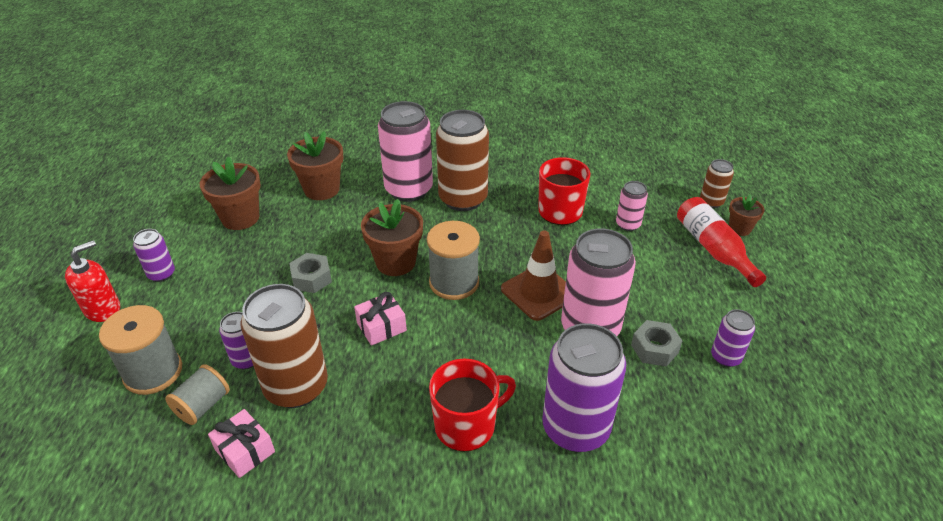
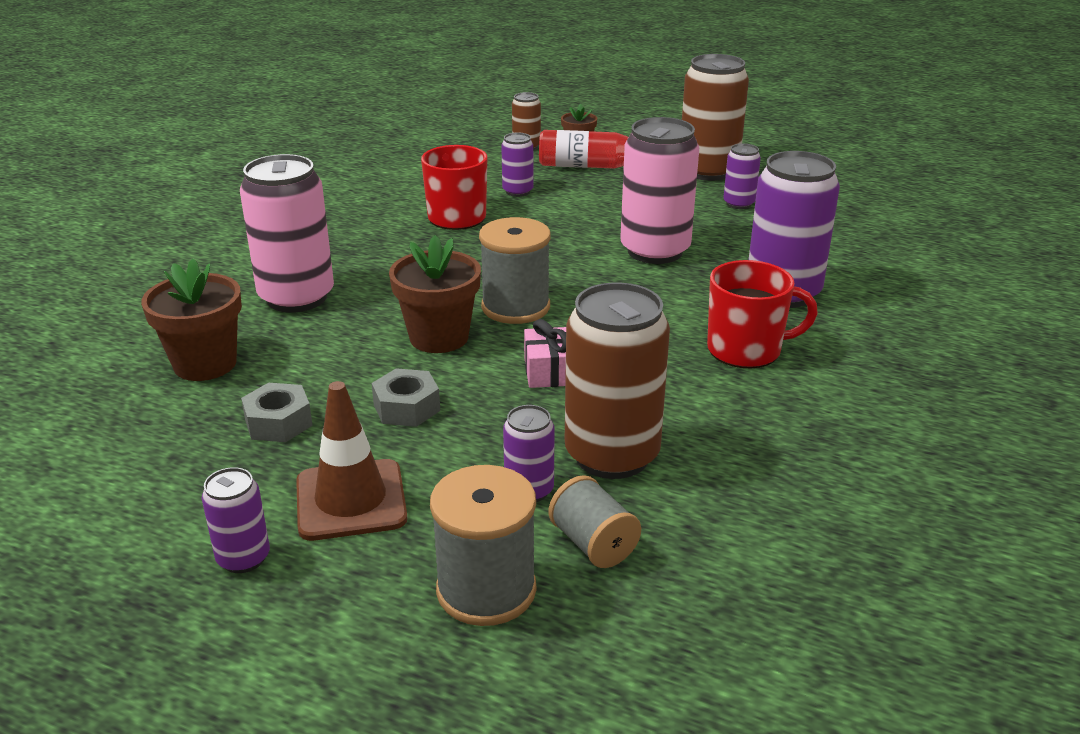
camera: 65 degrees left, 10 degrees down
(103, 309) = (271, 642): red soap dispenser -> none
(240, 218) = (183, 452): brown flower pot -> none
(245, 451) = (699, 515): pink gift -> none
(463, 199) = (363, 266): brown can -> brown can (708, 171)
(466, 425) = (746, 350): red mug -> red mug turned 90 degrees clockwise
(539, 292) = (578, 263): brown traffic cone -> brown traffic cone (351, 500)
(628, 224) = (517, 191): pink can -> purple can
(654, 348) = (706, 229): grey nut -> grey nut (278, 423)

